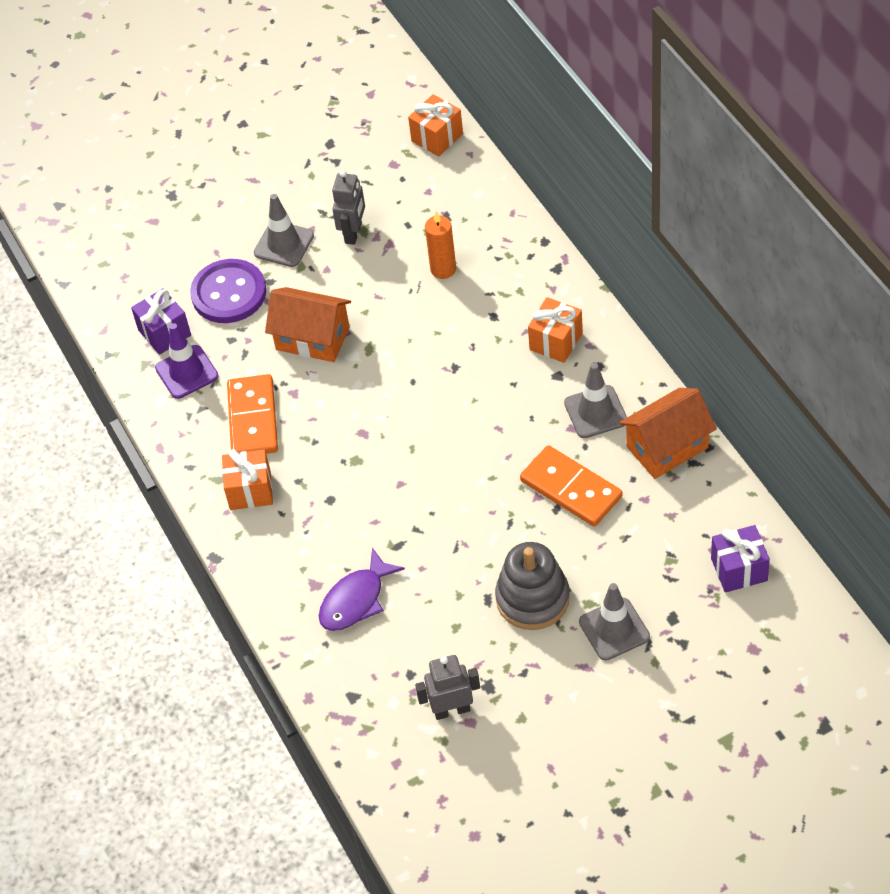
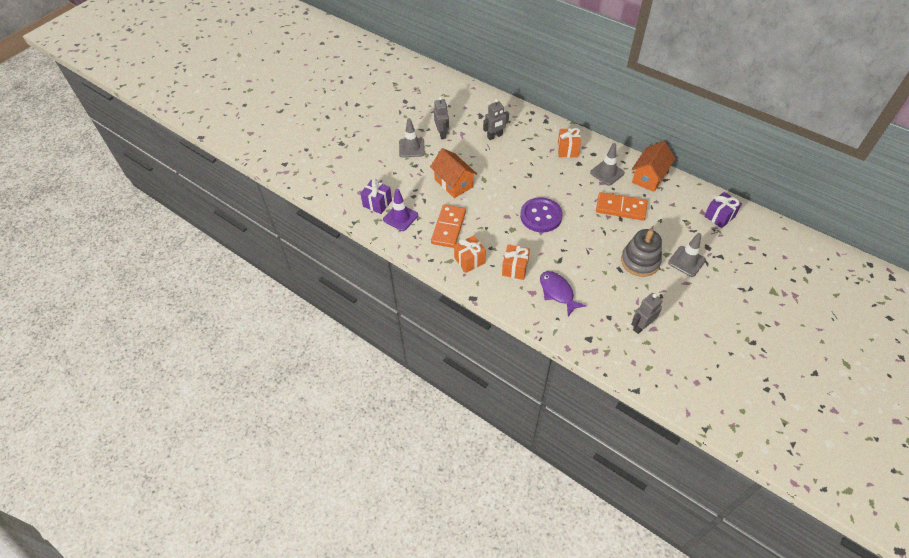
camera: 30 degrees left, 0 degrees up
(229, 293) = (398, 176): purple button -> purple button (541, 216)
(253, 419) = (448, 227): orange domino -> orange domino turned 45 degrees clockwise
(312, 338) = (453, 183): orange house -> orange house turned 60 degrees clockwise
(356, 600) = (557, 292): purple fish -> purple fish turned 135 degrees clockwise
(437, 137) = (454, 85): orange gift -> orange gift (515, 268)
(443, 269) = (495, 136): orange candle -> grey robot

